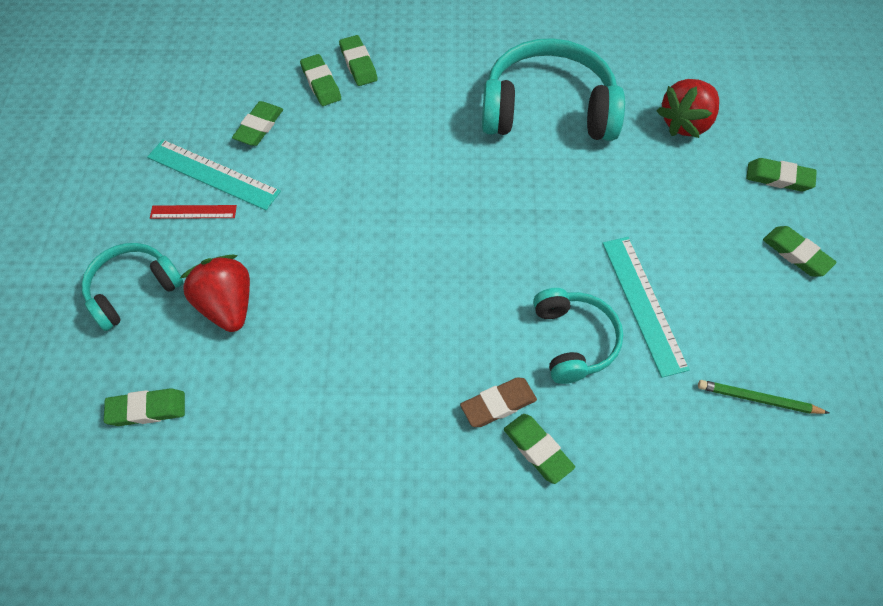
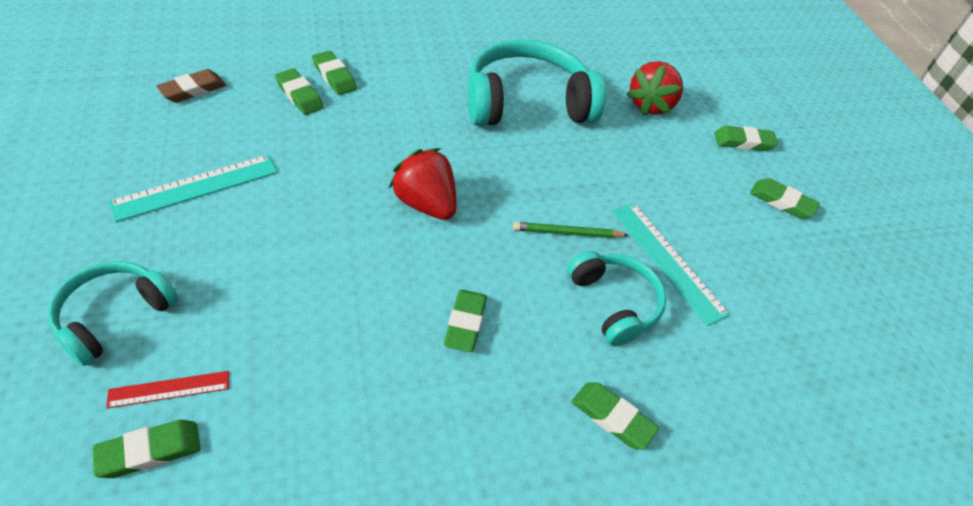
camera: 20 degrees left, 10 degrees down
(193, 212) = (178, 226): red ruler -> red ruler (169, 389)
(213, 174) = (196, 187): turquoise ruler -> turquoise ruler turned 45 degrees counterclockwise
(227, 305) = (234, 318): red strawberry -> red strawberry (426, 204)
(259, 127) = (240, 138): green eraser -> green eraser (465, 323)
(498, 404) = (558, 377): brown eraser -> brown eraser (193, 90)
(758, 399) = (799, 333): green pencil -> green pencil (567, 233)

